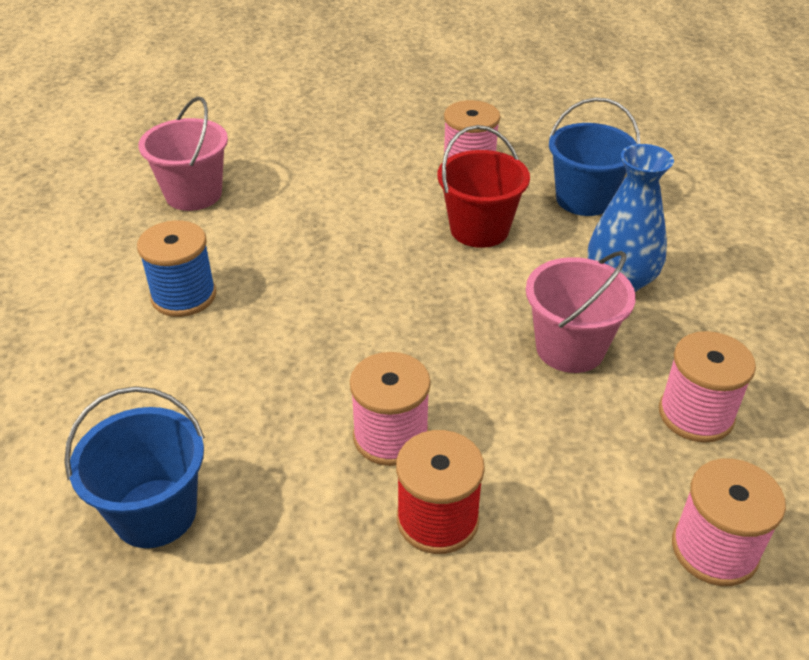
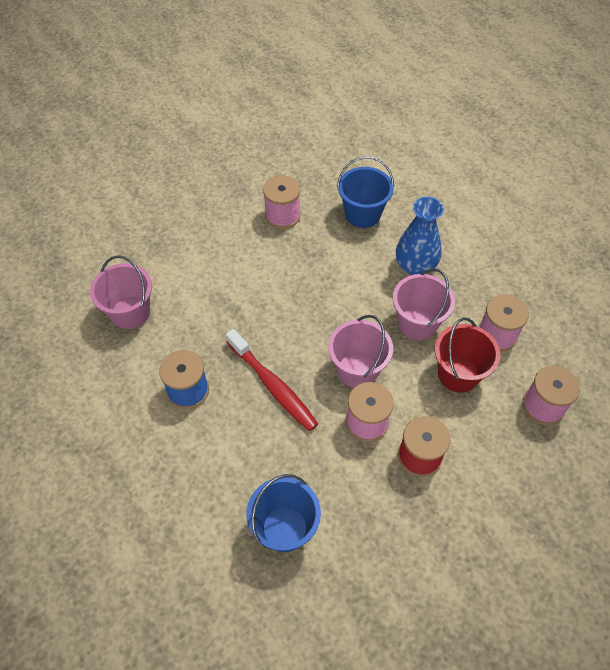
camera: 30 degrees left, 15 degrees up
(295, 336) = (273, 386): none -> red toothbrush
(431, 367) = (357, 370): none -> pink bucket
(479, 229) = (320, 263): red bucket -> red bucket (458, 374)

